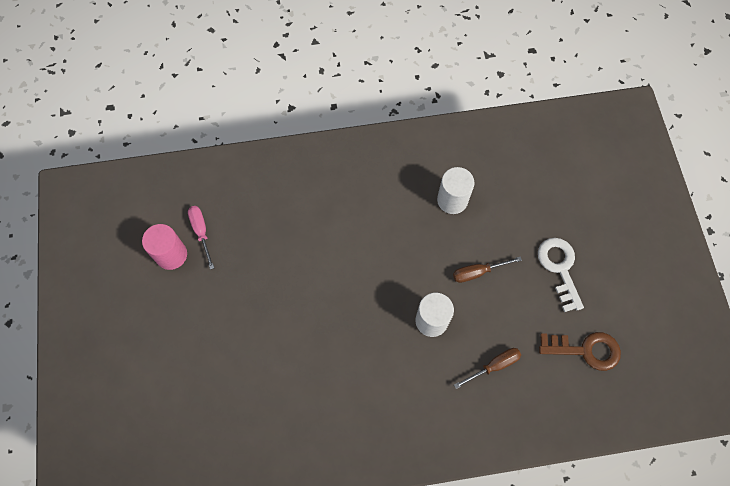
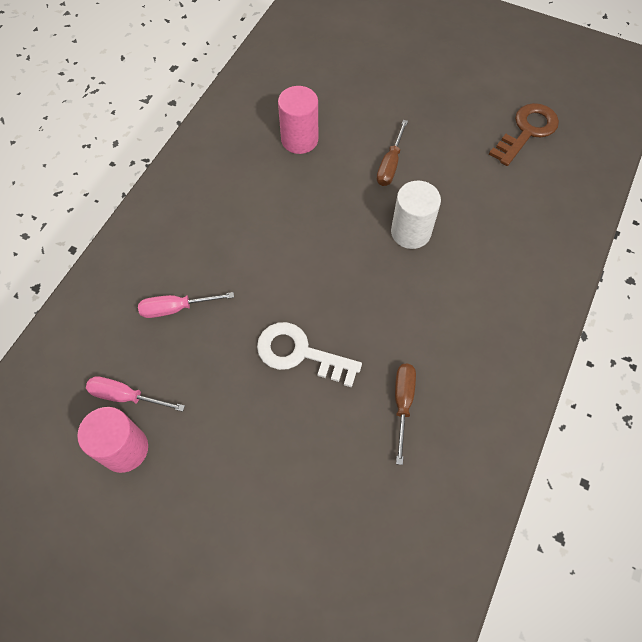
camera: 55 degrees left, 5 degrees down
(273, 217) = (176, 308): none -> pink screwdriver
(452, 200) = (299, 139): white cylinder -> pink cylinder
(494, 366) = (494, 209): brown screwdriver -> brown screwdriver (402, 403)
(559, 268) = (435, 102): white key -> white key (299, 353)

